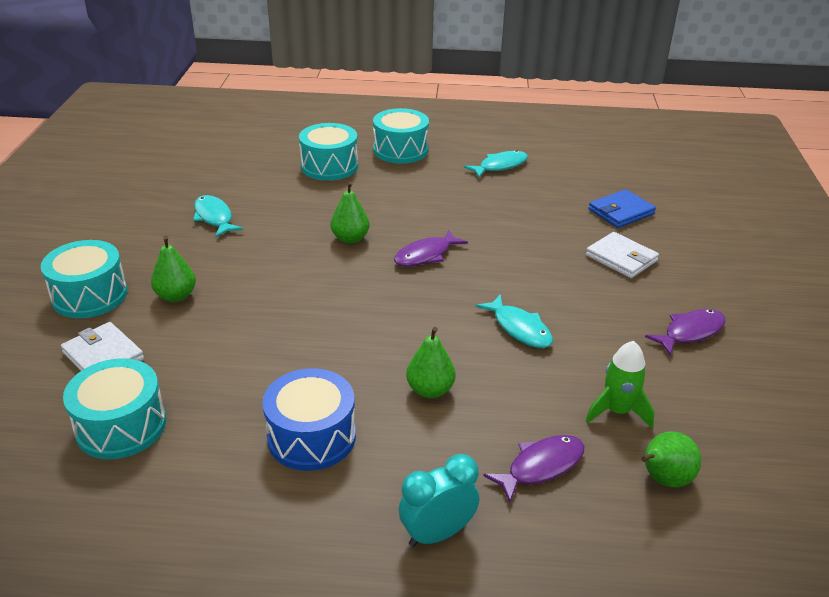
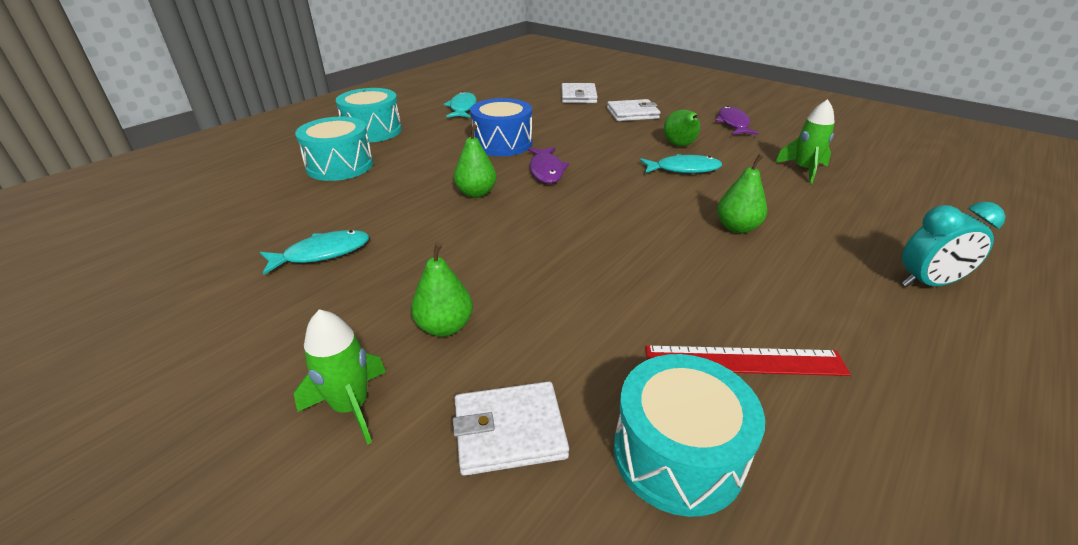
camera: 55 degrees left, 0 degrees up
(90, 295) = (351, 406): turquoise drum -> green rocket
(214, 217) = (322, 253): turquoise fish -> turquoise fish turned 150 degrees clockwise
(231, 435) = (744, 361): none -> red ruler
(311, 437) = (771, 308): blue drum -> blue drum (502, 143)
(437, 533) = (927, 283): turquoise clock -> turquoise clock turned 105 degrees counterclockwise
(541, 467) = (855, 215): purple fish -> none
(621, 212) = (578, 96): blue wallet -> white wallet
(663, 479) = (882, 180): green pear -> green pear (680, 145)

